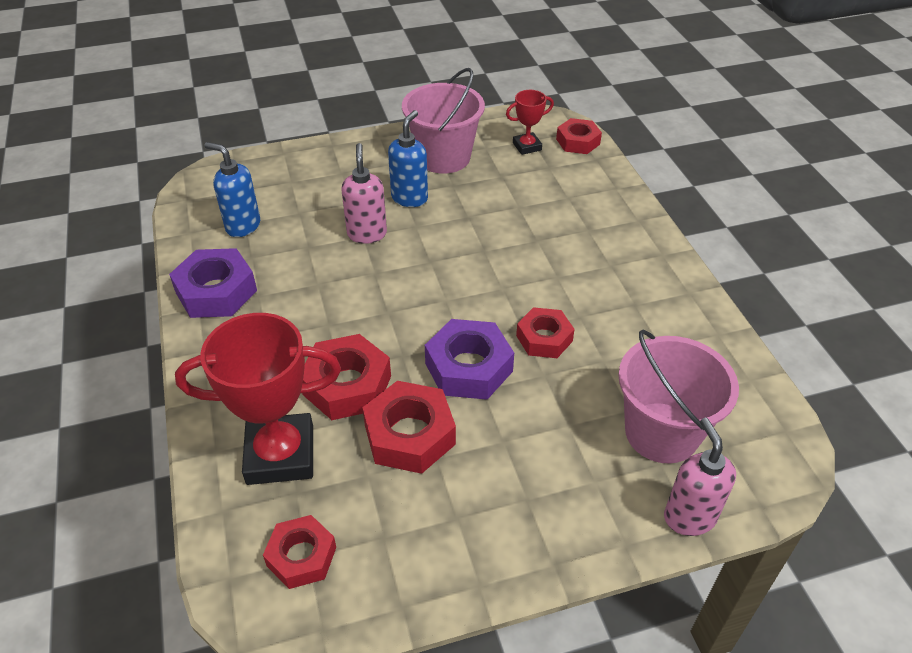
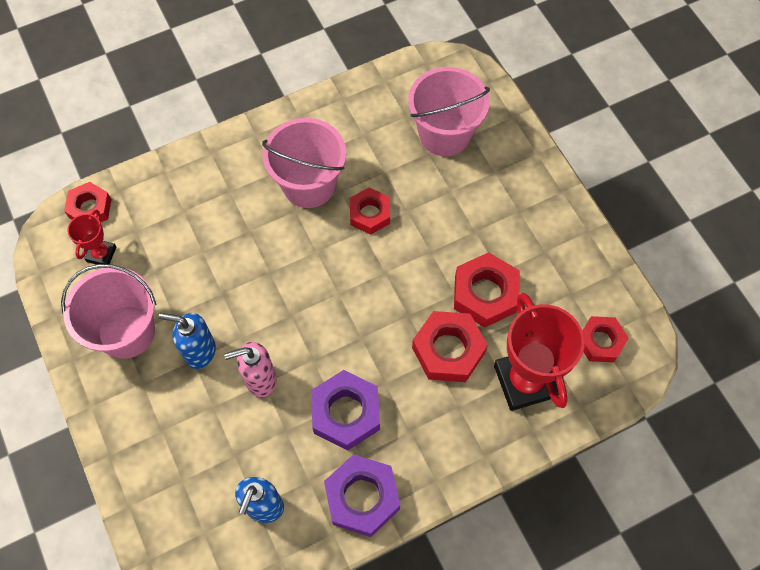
camera: 100 degrees left, 20 degrees up
(469, 367) = (411, 264): purple nut -> purple nut (346, 413)
(527, 146) = (101, 254): red trophy -> red trophy turned 45 degrees clockwise
(591, 290) = (309, 184): none -> pink bucket
(689, 517) = (508, 119): pink soap dispenser -> none

